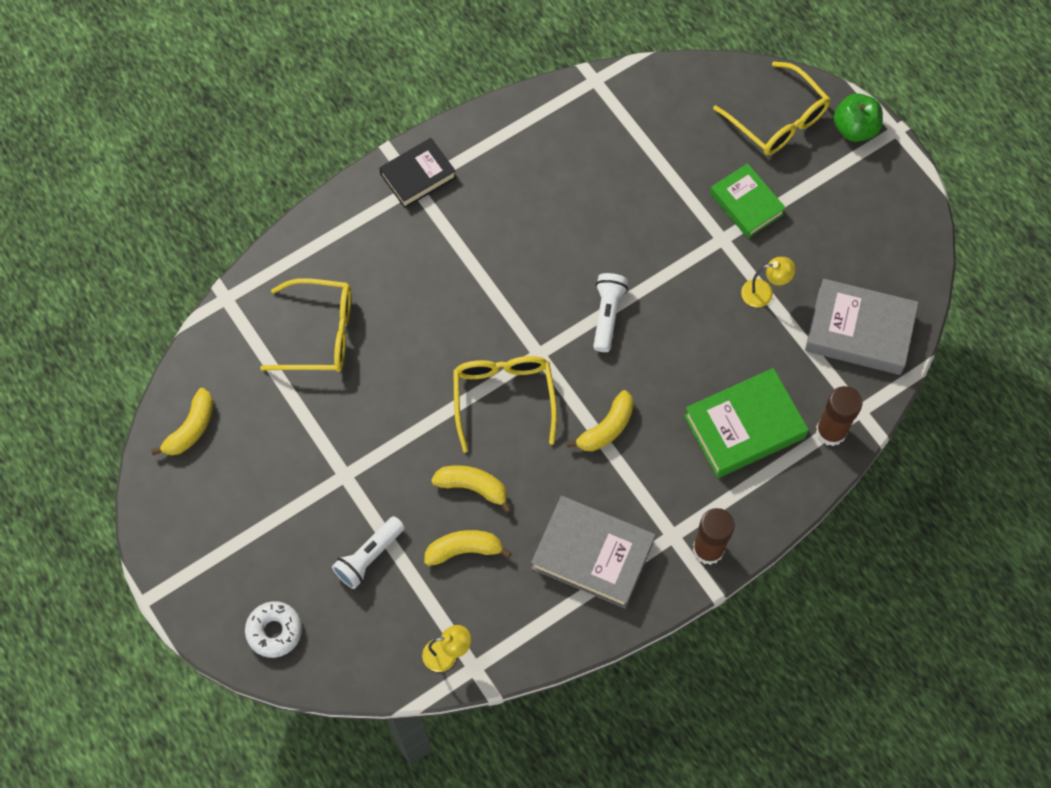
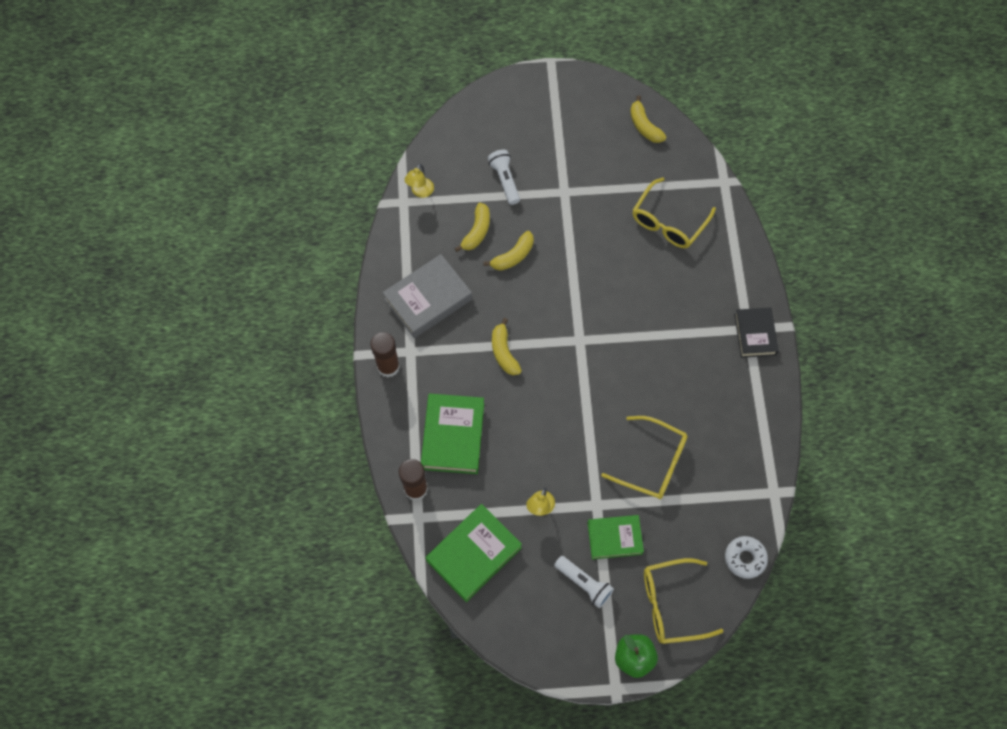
camera: 120 degrees right, 0 degrees up
(274, 631) = (491, 114): white donut -> white donut (745, 558)
(503, 398) = (561, 303): yellow glasses -> yellow glasses (652, 463)
(607, 315) = (582, 396): white flashlight -> white flashlight (584, 583)
(859, 331) = (474, 554): grey book -> green book

